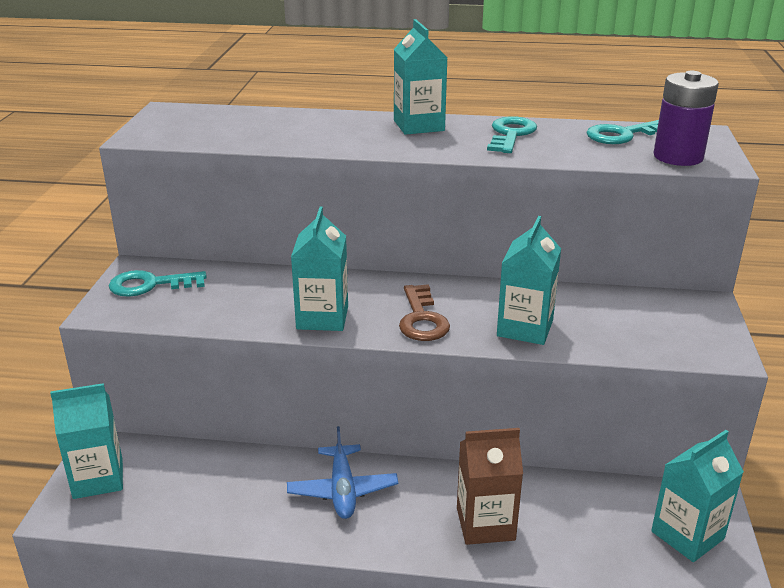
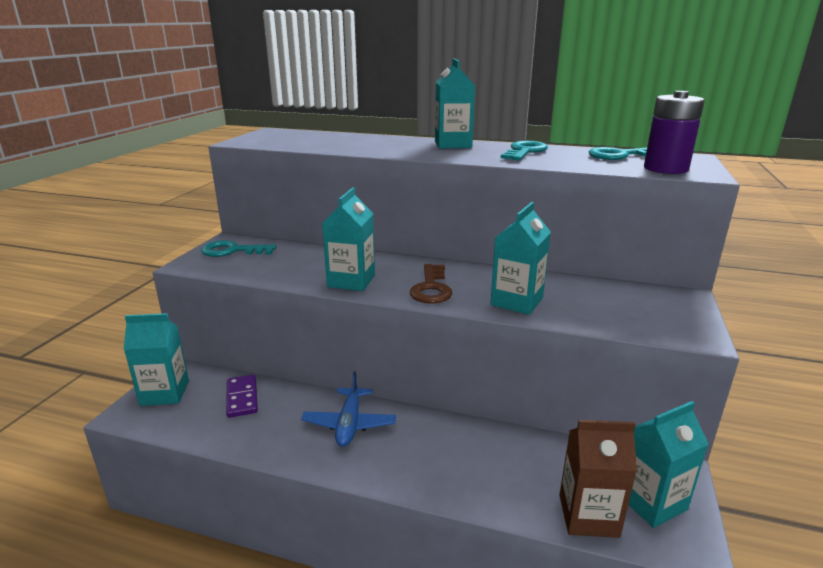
camera: 10 degrees right, 5 degrees down
(199, 473) = (242, 398): none -> purple domino
(485, 524) = (463, 467): brown carton -> brown carton (588, 515)

